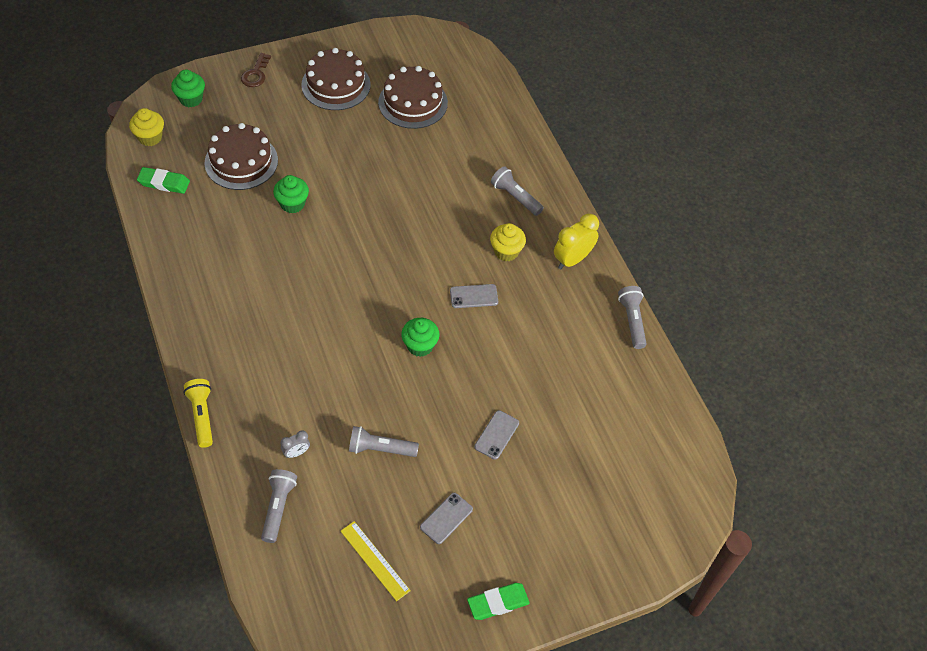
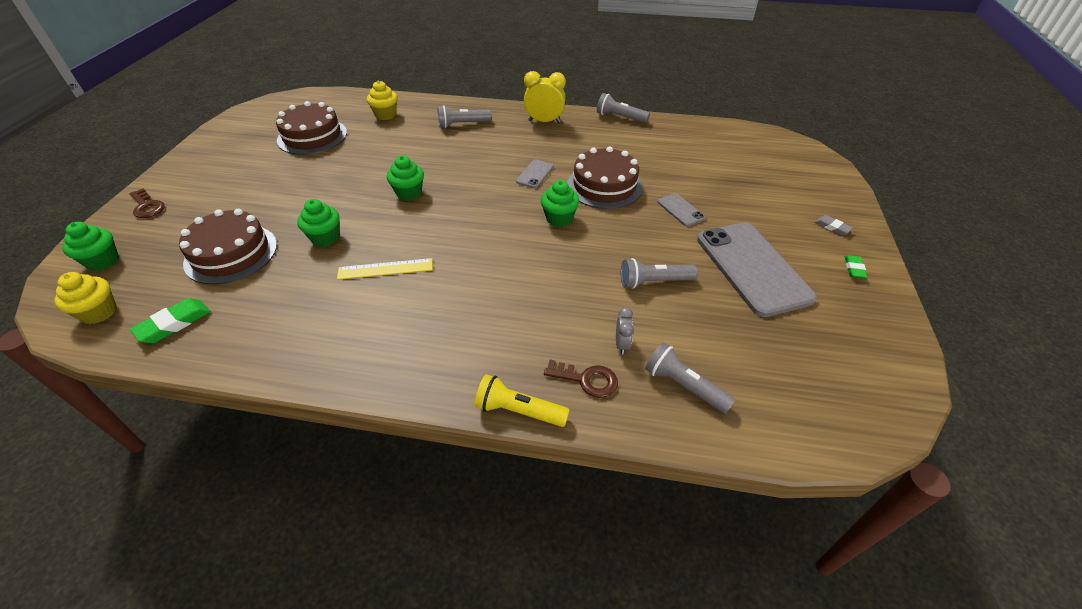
camera: 55 degrees left, 10 degrees down
(250, 444) = (587, 379): none -> brown key
(336, 85) = (234, 166): brown cake -> brown cake (604, 186)
(375, 560) = (781, 332): yellow ruler -> yellow ruler (385, 269)
(380, 449) = (653, 282): grey flashlight -> grey flashlight turned 45 degrees clockwise
(382, 221) = (409, 193): none -> green cupcake
(446, 518) = (752, 268): grey phone -> grey phone, size x2.29
(498, 603) = (854, 269): green eraser -> green eraser, size x0.60
(506, 251) = (508, 145): yellow cupcake -> yellow cupcake (385, 115)
(555, 572) = (832, 227): none -> grey eraser
(572, 259) = (544, 121): yellow clock -> yellow clock turned 105 degrees clockwise

